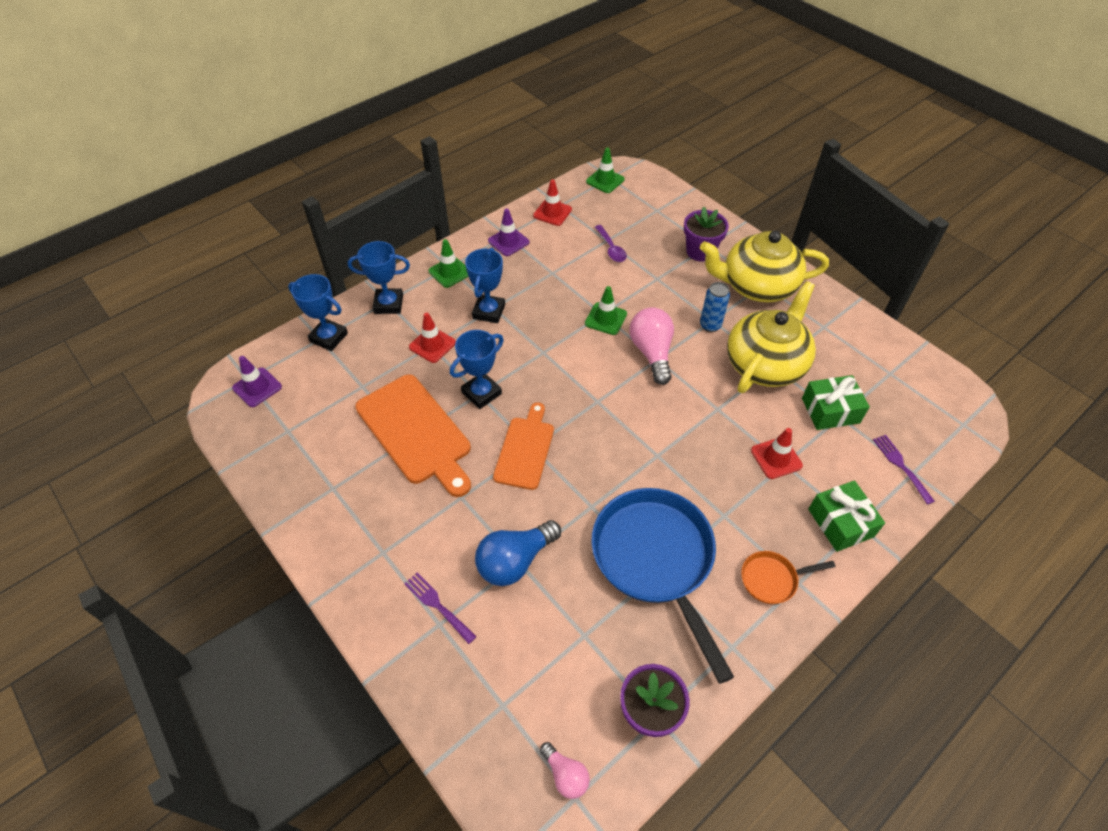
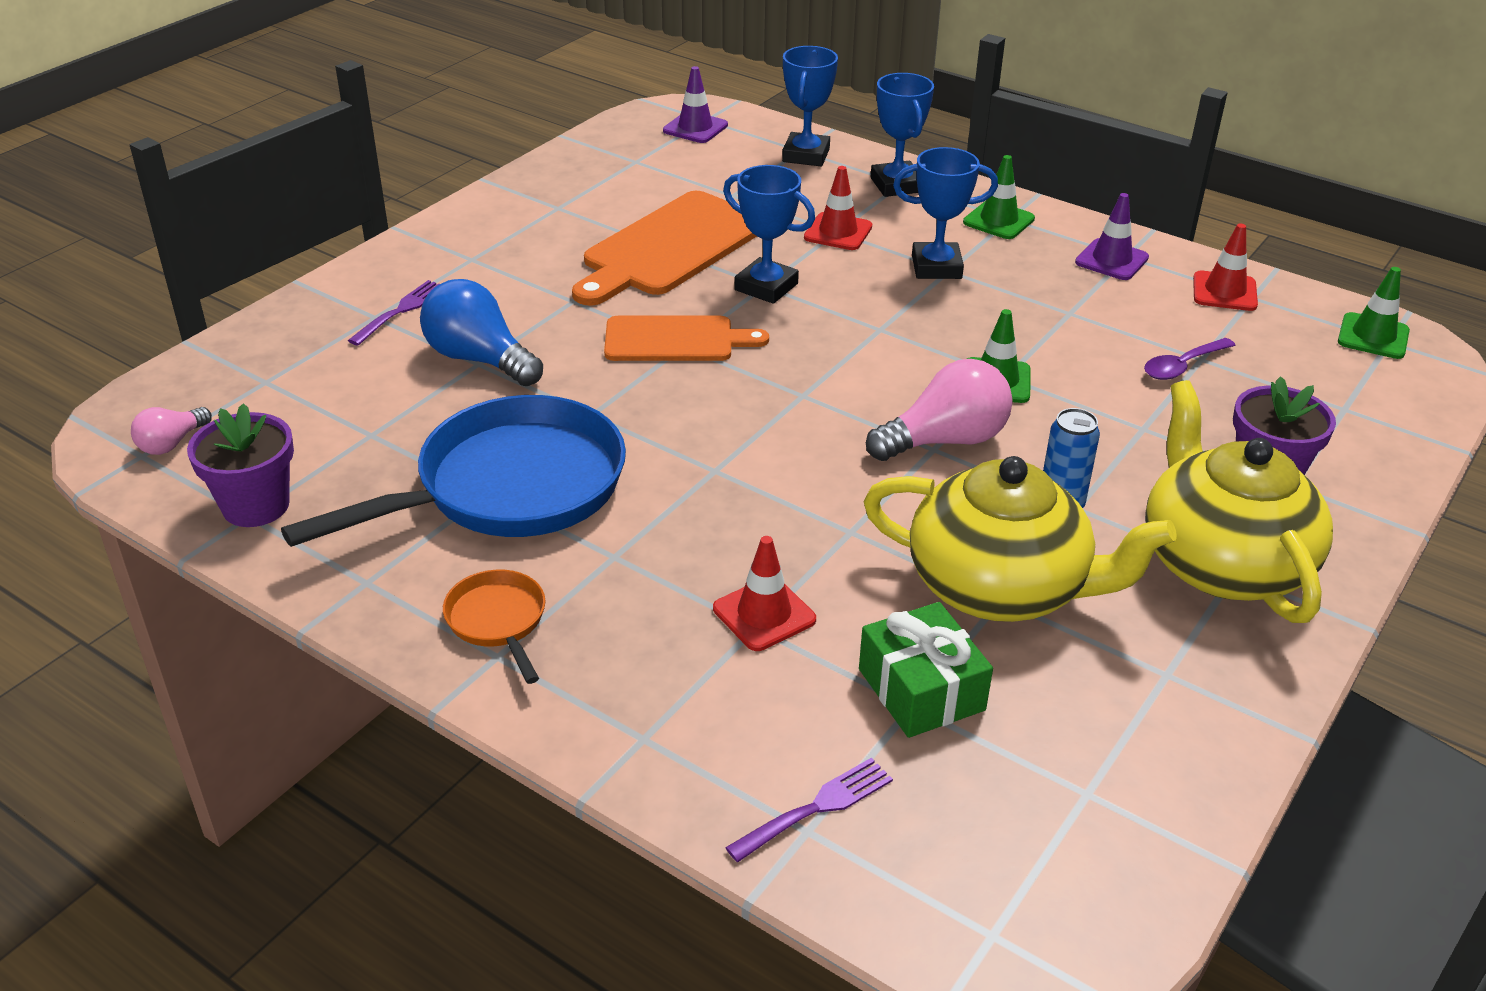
camera: 75 degrees right, 15 degrees down
(840, 523) = (640, 710): green gift -> none

